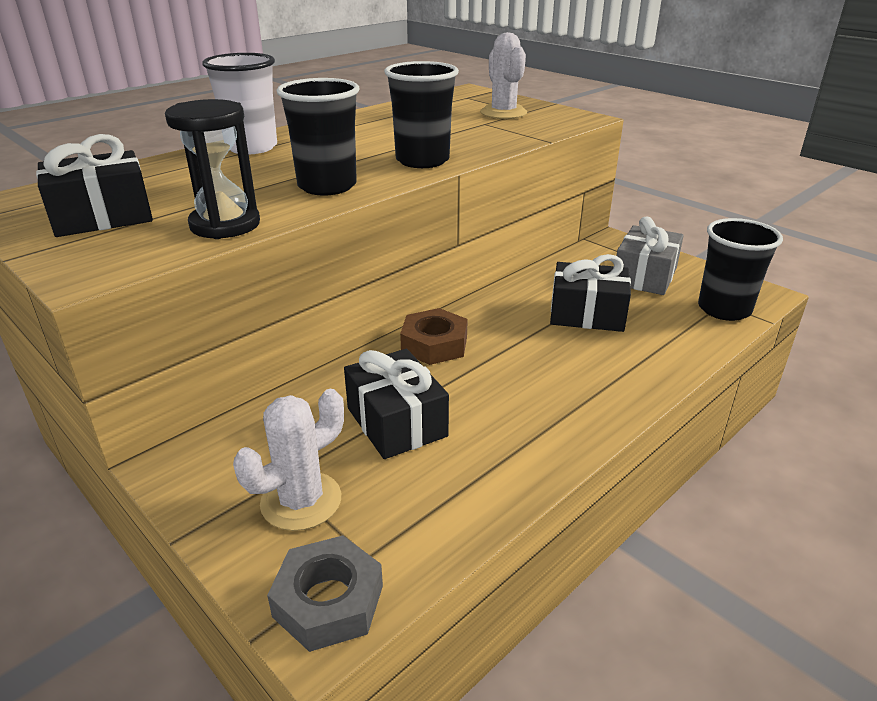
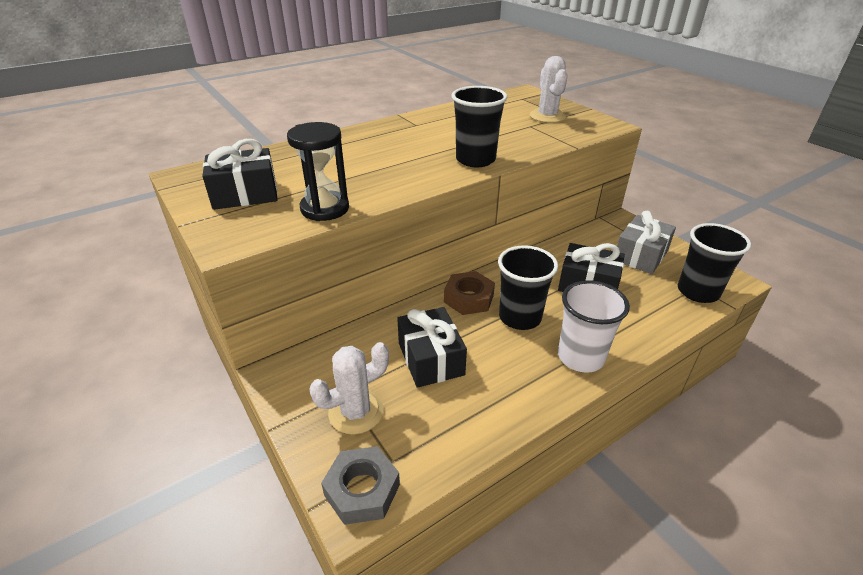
camera: 10 degrees right, 5 degrees up
(251, 147) = (355, 138): white cup -> white cup (580, 357)
(327, 186) = (401, 179): black cup -> black cup (520, 317)

